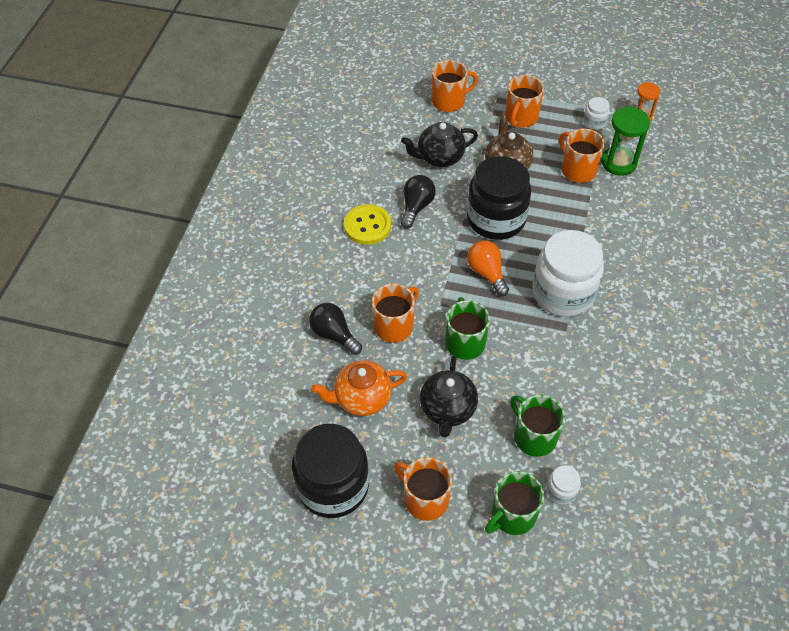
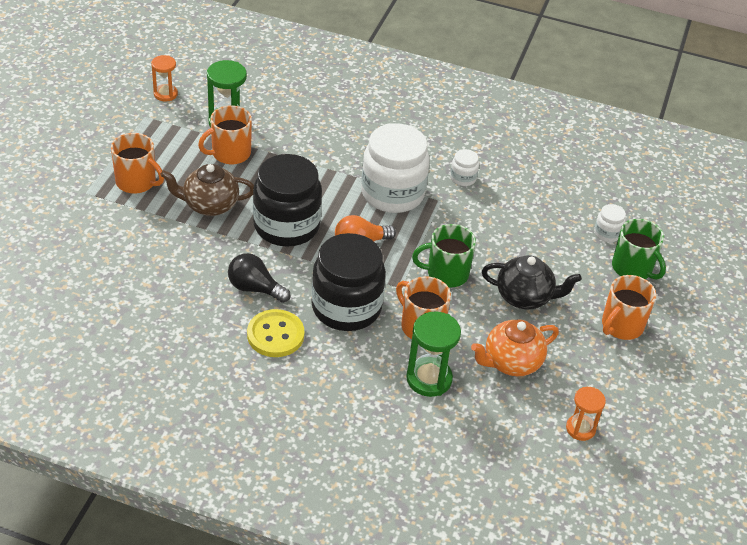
camera: 90 degrees left, 10 degrees down
(289, 456) = (580, 429): none -> orange hourglass
(333, 486) = (612, 394): black jar -> black jar (346, 307)
(334, 334) = (429, 379): black light bulb -> green hourglass
(362, 398) = (511, 362): orange teapot -> orange teapot turned 75 degrees clockwise
(439, 157) = (181, 259): black teapot -> none
(449, 101) = (87, 237): orange mug -> none
(534, 436) = (554, 241): green mug -> none
(594, 122) = (163, 128): white jar -> white jar (463, 178)

